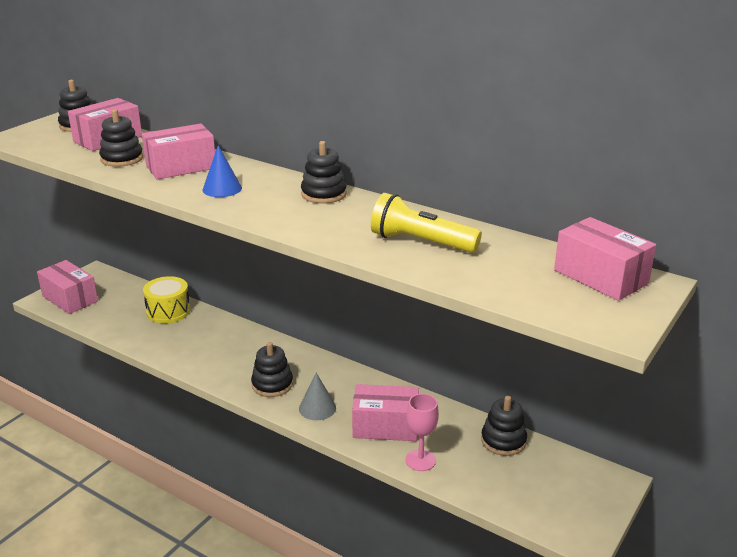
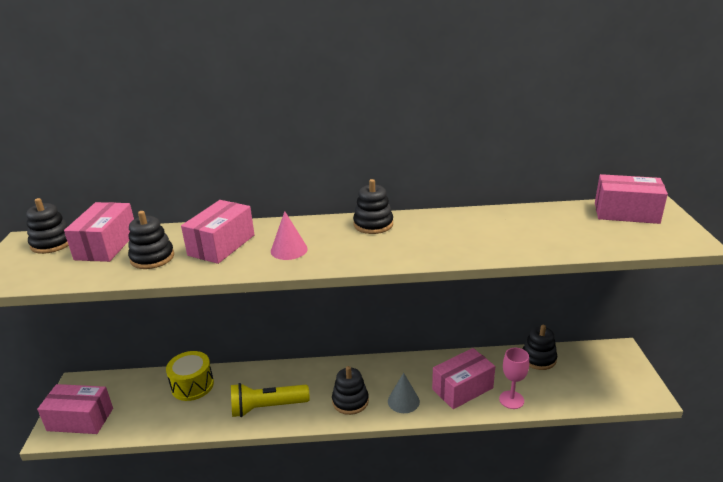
camera: 35 degrees left, 0 degrees up
(222, 189) = (289, 250): blue cone -> pink cone
(420, 242) = (497, 233): yellow flashlight -> yellow flashlight (267, 407)

